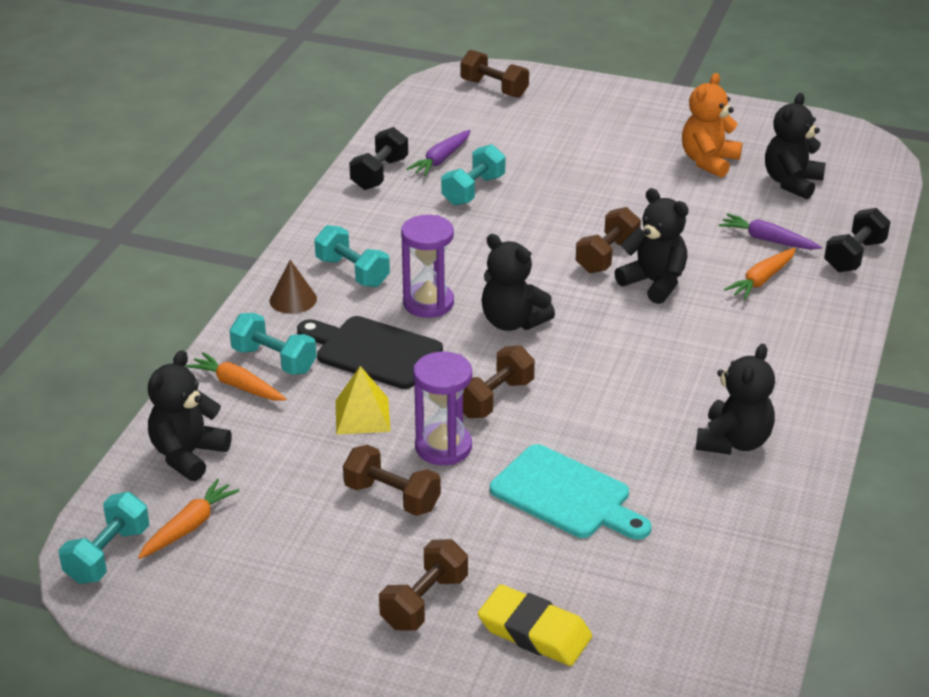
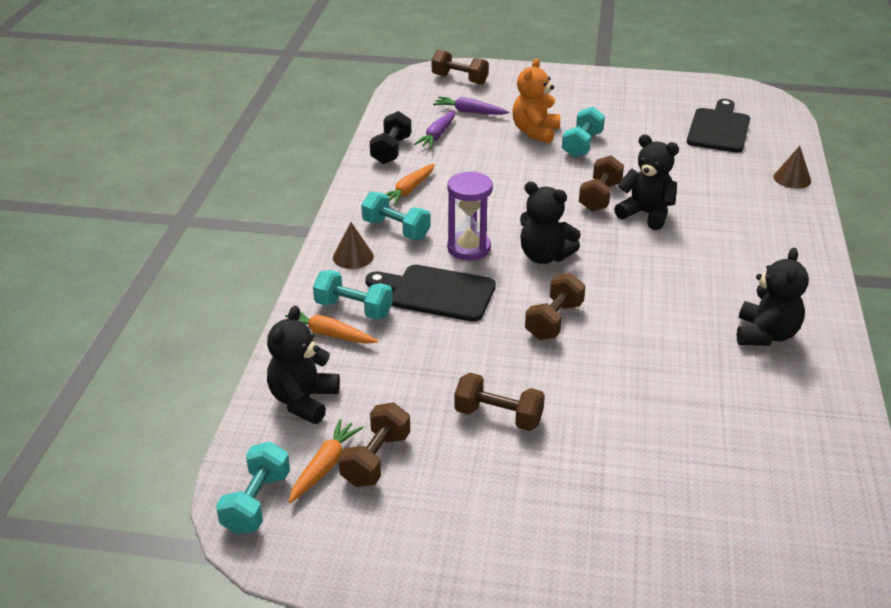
camera: 10 degrees left, 0 degrees up
(362, 415) = (446, 348): yellow pyramid -> none
(424, 602) = (562, 509): brown dumbbell -> brown dumbbell (376, 459)
(443, 447) = (526, 367): purple hourglass -> none
(473, 190) = (472, 156): turquoise dumbbell -> turquoise dumbbell (582, 145)
(534, 632) = (670, 523): yellow eraser -> none
(566, 495) = (647, 397): turquoise cutting board -> none
(708, 161) = (649, 119): orange teddy bear -> orange teddy bear (535, 132)
(761, 280) = (729, 203): orange carrot -> orange carrot (409, 190)
(767, 240) = (720, 173): purple carrot -> purple carrot (469, 112)
(792, 183) = (719, 129): black teddy bear -> black cutting board
(854, 256) = (792, 178): black dumbbell -> brown cone

